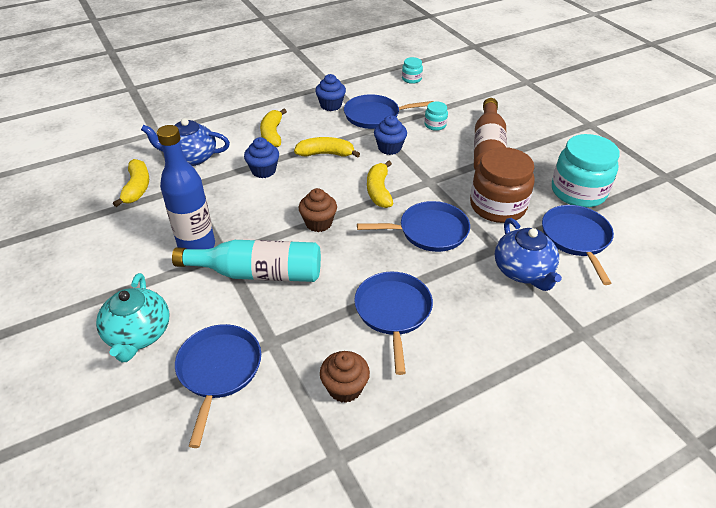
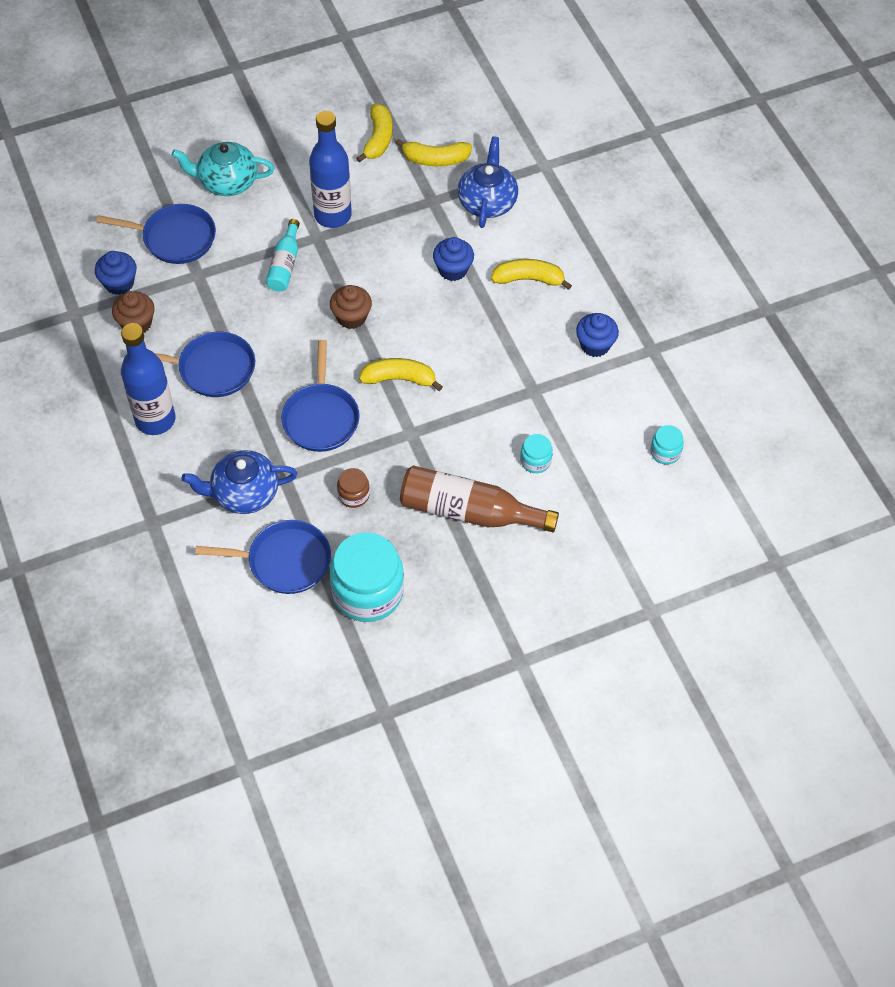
camera: 95 degrees right, 15 degrees up
(258, 273) = (285, 264): turquoise bottle -> turquoise bottle, size x0.58
(326, 154) = (480, 332): yellow banana -> yellow banana (378, 139)
(375, 116) = (564, 393): blue pan -> none
(389, 148) = (486, 400): blue cupcake -> blue cupcake (119, 283)
(466, 349) = (155, 420): none -> blue bottle
(497, 206) = (353, 495): brown jar -> brown jar, size x0.46

